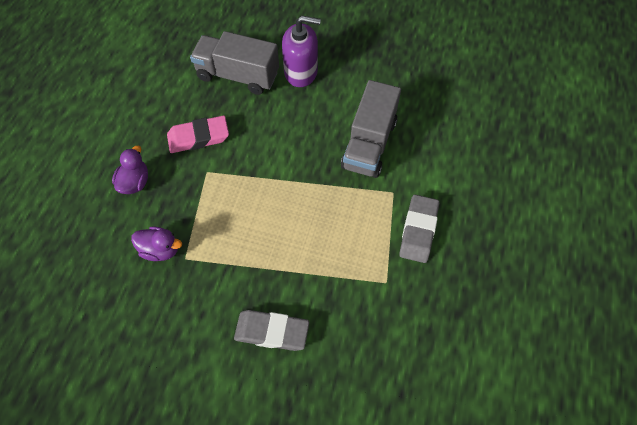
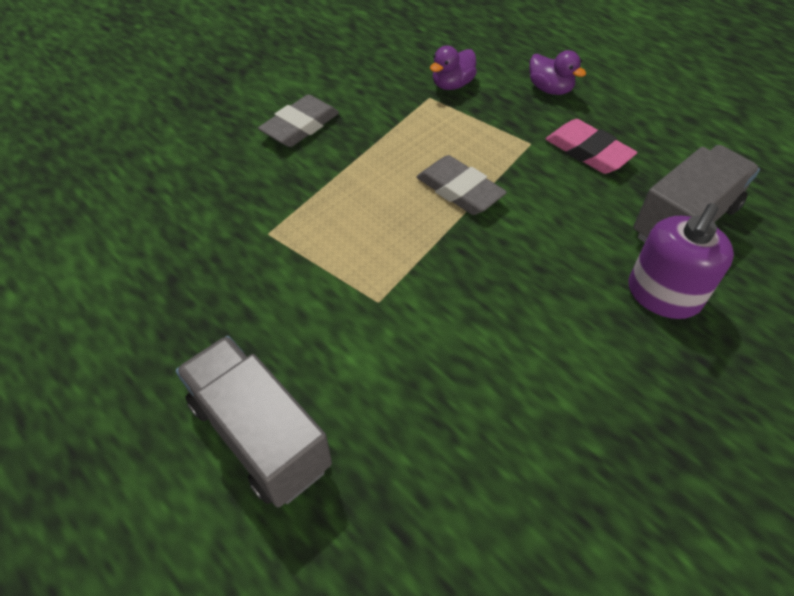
camera: 120 degrees right, 10 degrees down
(198, 137) = (588, 152): pink eraser -> pink eraser turned 60 degrees counterclockwise
(369, 144) = (475, 314): grey truck -> grey truck (259, 435)
(418, 230) = (302, 298): grey eraser -> grey eraser (459, 190)

